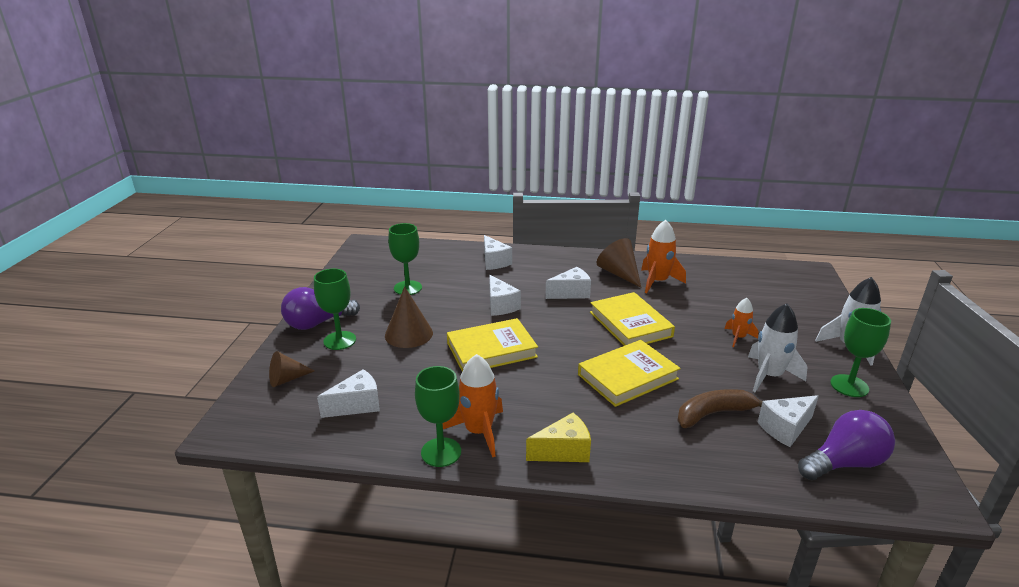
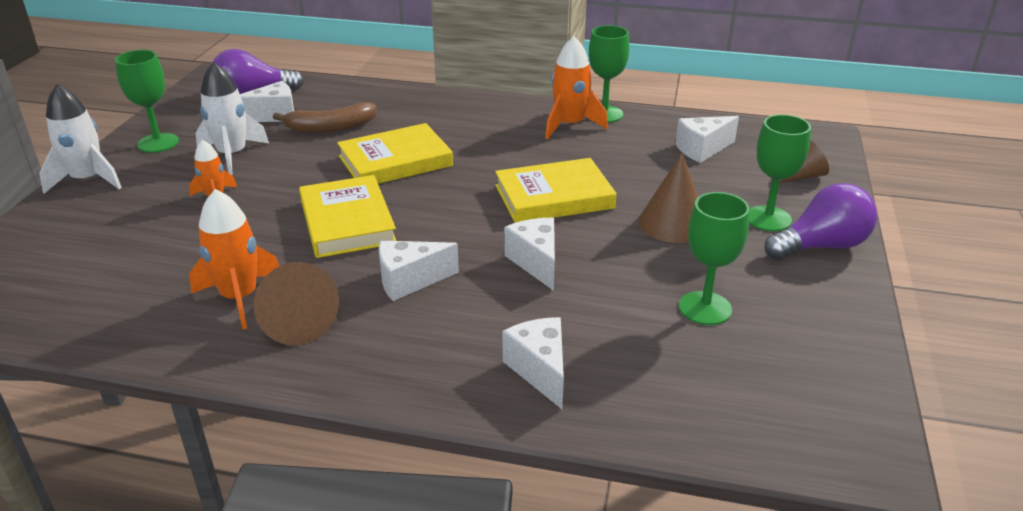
camera: 175 degrees left, 5 degrees up
(563, 451) = (492, 110): yellow cheese -> none

